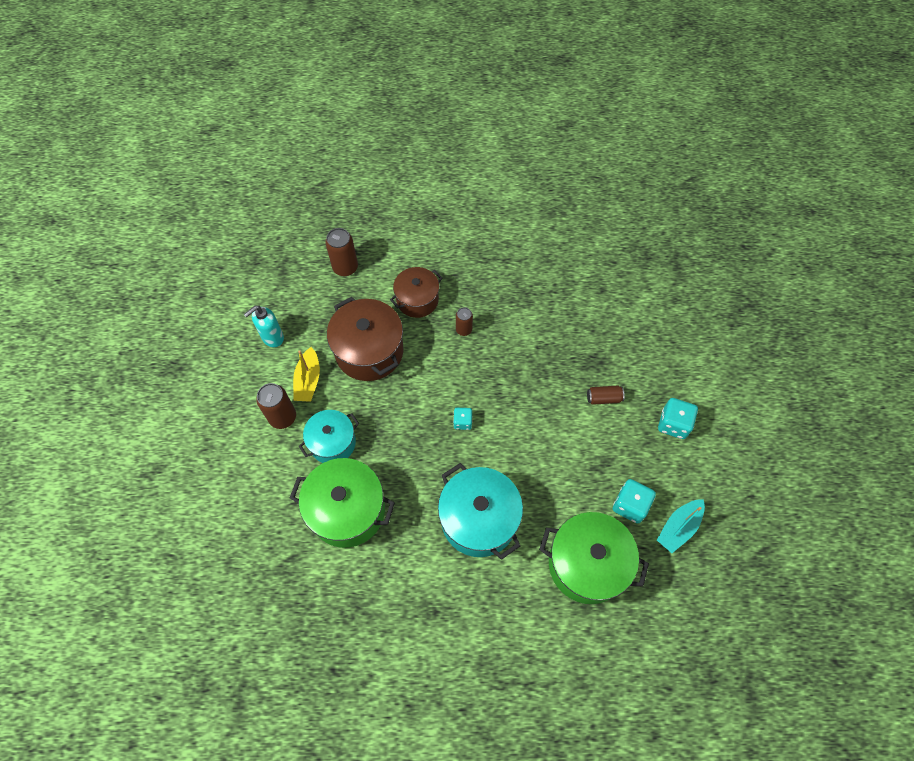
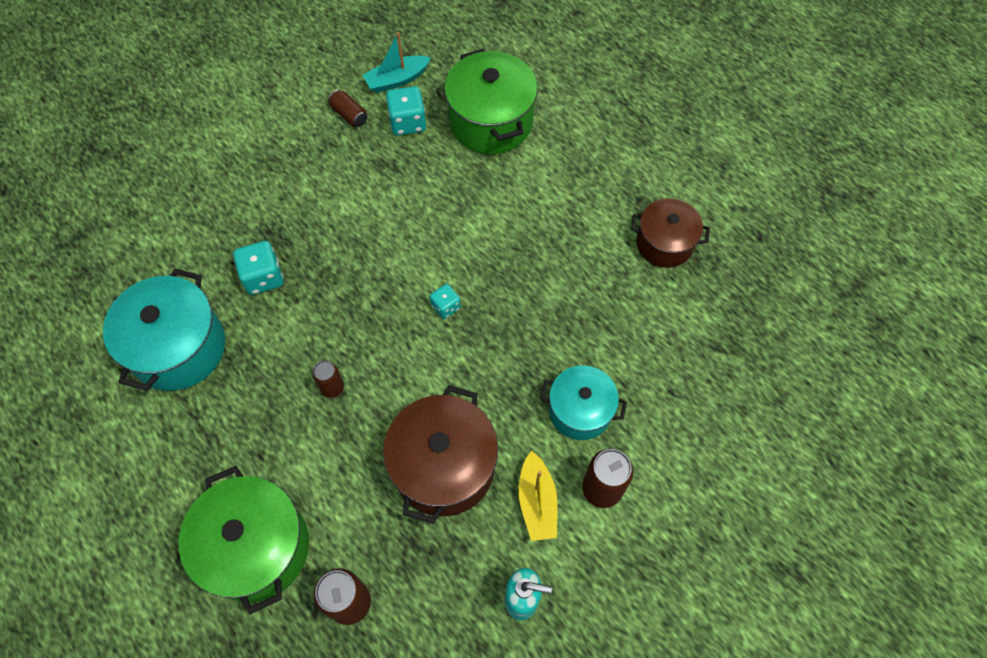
camera: 130 degrees left, 0 degrees up
(308, 380) = (537, 502): yellow boat -> yellow boat turned 120 degrees clockwise
(347, 510) = (629, 337): green pot -> green pot (257, 547)
(417, 300) = (331, 470): brown pot -> brown pot (664, 243)
(479, 519) = (530, 223): turquoise pot -> turquoise pot (178, 347)
(603, 398) = (311, 204): brown can -> brown can (349, 115)
(673, 424) = (293, 135): turquoise dice -> turquoise dice (263, 277)
(678, 528) = (397, 80): turquoise boat -> turquoise boat turned 150 degrees clockwise

